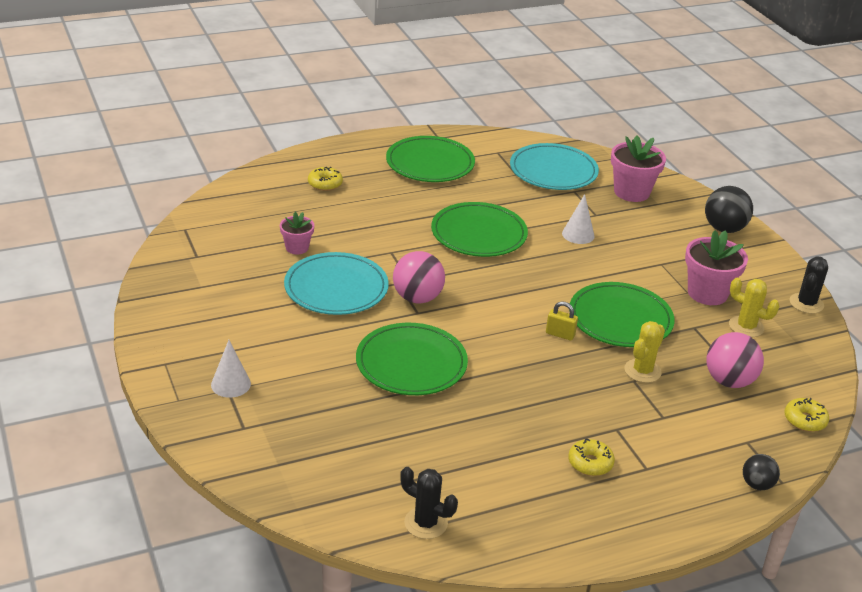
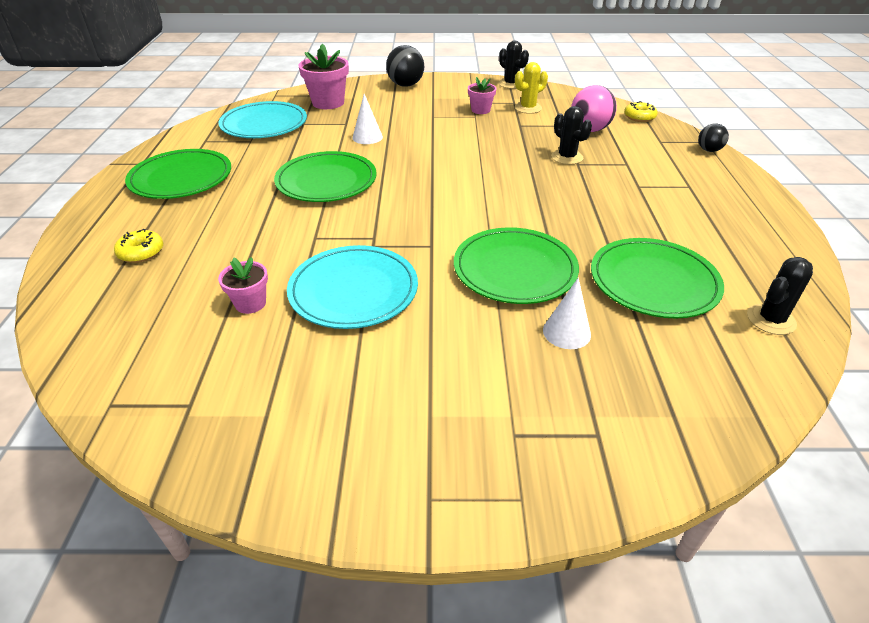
camera: 65 degrees left, 5 degrees up
(231, 384) = (503, 429): white cone -> white cone (566, 332)
(417, 298) = (406, 240): pink ball -> none
(560, 334) = (504, 179): yellow padlock -> none
(590, 463) = (682, 208): yellow donut -> none
(620, 319) = (495, 149): green plate -> green plate (653, 282)
(642, 371) = (567, 157): yellow cactus -> black cactus
(707, 293) = (480, 110): pink flower pot -> pink flower pot, size x0.58

